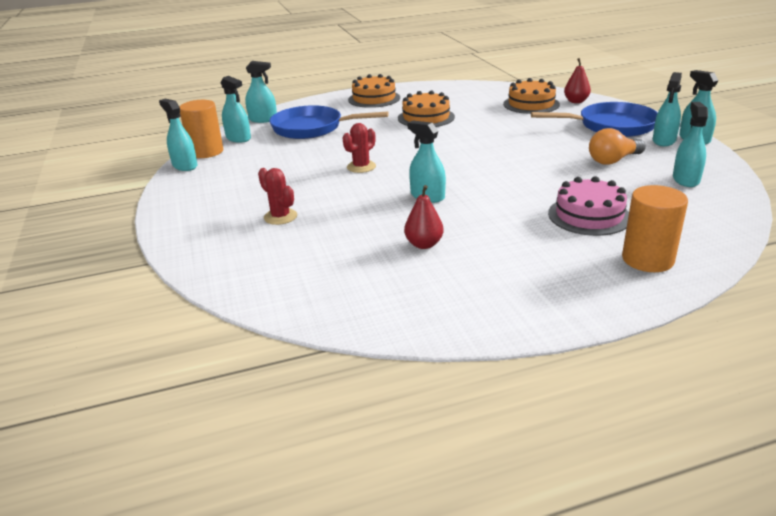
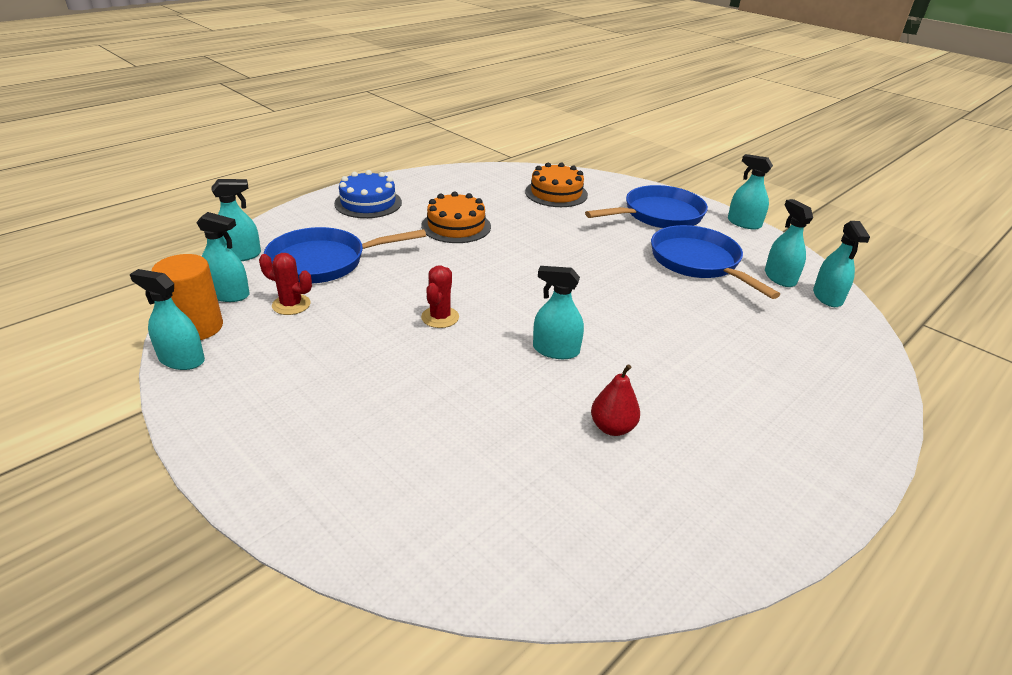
camera: 30 degrees left, 5 degrees up
(280, 217) = (401, 425): red cactus -> red cactus (291, 305)
(374, 99) = (368, 203): orange cake -> blue cake
(576, 101) = (598, 184): red pear -> none
(589, 215) = (738, 344): pink cake -> none
(613, 160) = (698, 262): orange light bulb -> blue pan
(647, 259) = (836, 393): orange cylinder -> none
(664, 140) = (720, 229): turquoise spray bottle -> turquoise spray bottle (827, 297)

